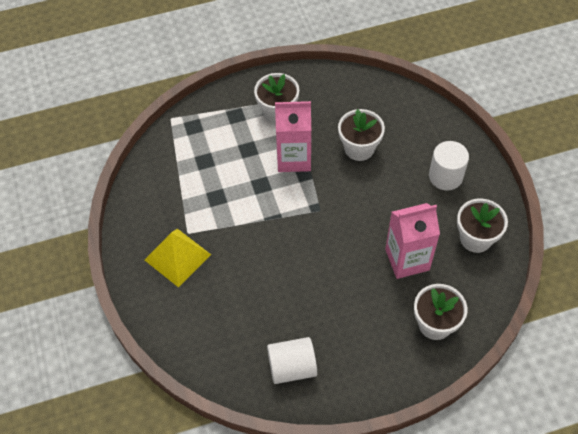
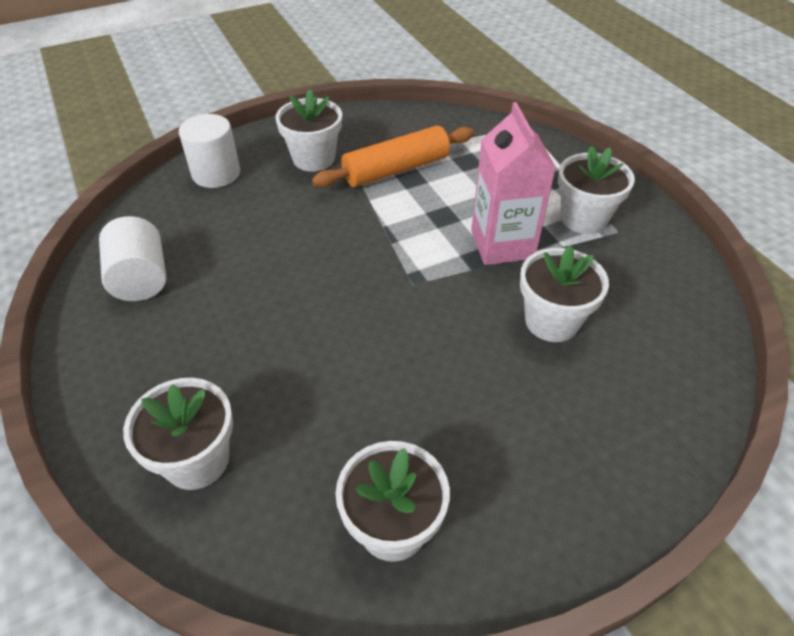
camera: 80 degrees right, 10 degrees down
(178, 257) = (314, 159): yellow pyramid -> white flower pot
(204, 205) = (396, 169): none -> orange rolling pin
(407, 260) = (331, 407): pink carton -> none
(445, 176) = (534, 462): white cylinder -> white cylinder (216, 173)

